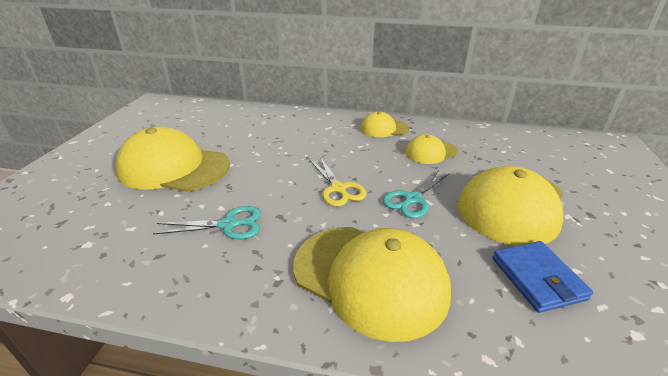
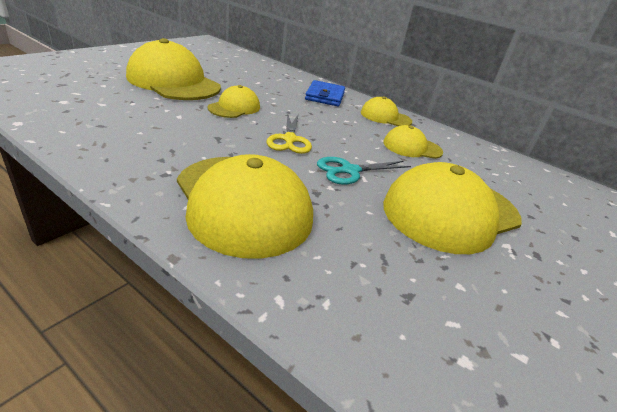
camera: 20 degrees right, 0 degrees up
(228, 225) = (171, 127): turquoise scissors -> none
(259, 174) = (234, 107): none -> yellow cap
(537, 278) = (406, 272): blue wallet -> blue wallet (325, 96)

